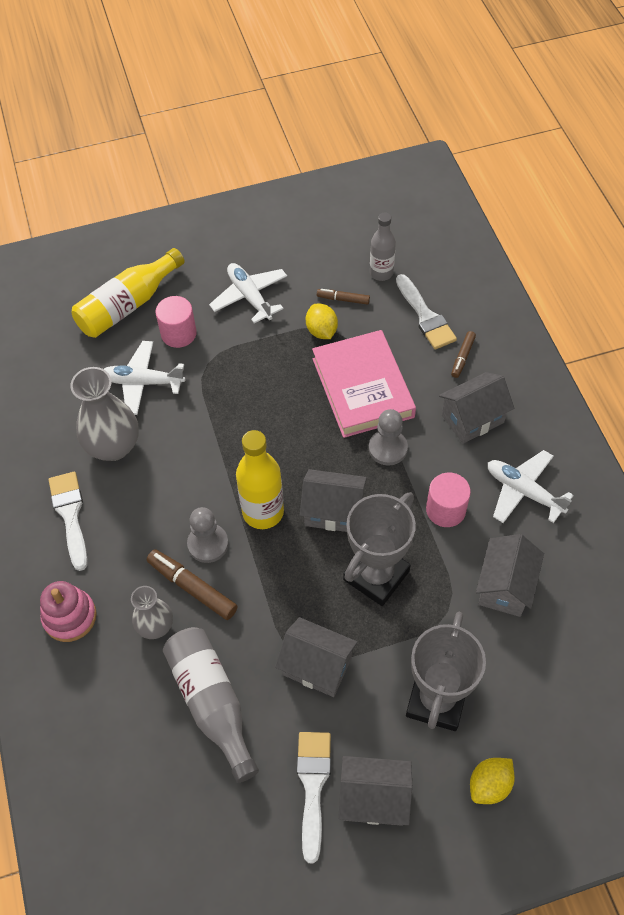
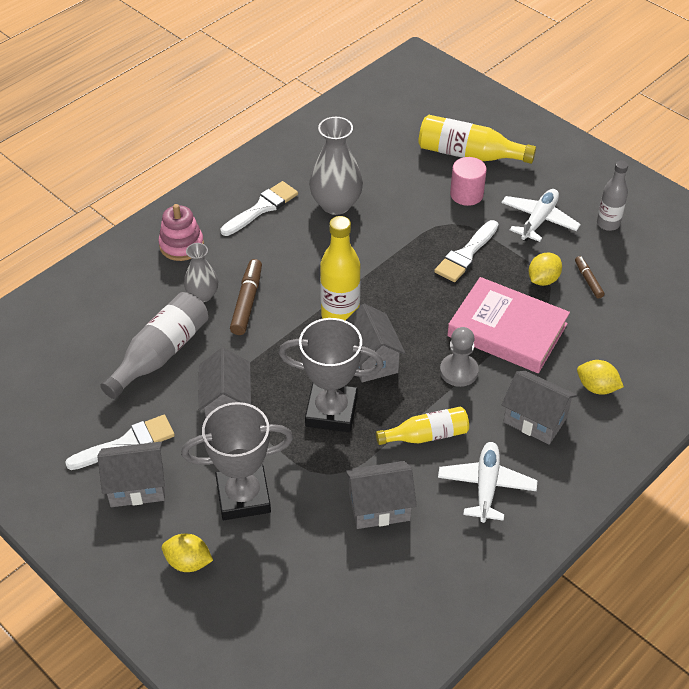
camera: 60 degrees right, 10 degrees down
(143, 382) = (405, 195): white plane -> none
(208, 544) = (290, 295): grey pawn -> none
(363, 387) = (507, 330): pink book -> pink book turned 75 degrees clockwise
(374, 798) = (137, 486): grey house -> grey house turned 75 degrees counterclockwise
(381, 273) = (640, 294): grey bottle -> grey bottle (608, 224)
(425, 316) = (619, 343): white brush -> white brush (466, 254)
(445, 510) = (426, 435): pink cylinder -> yellow bottle
(462, 357) = (597, 387): brown marker -> yellow lemon

